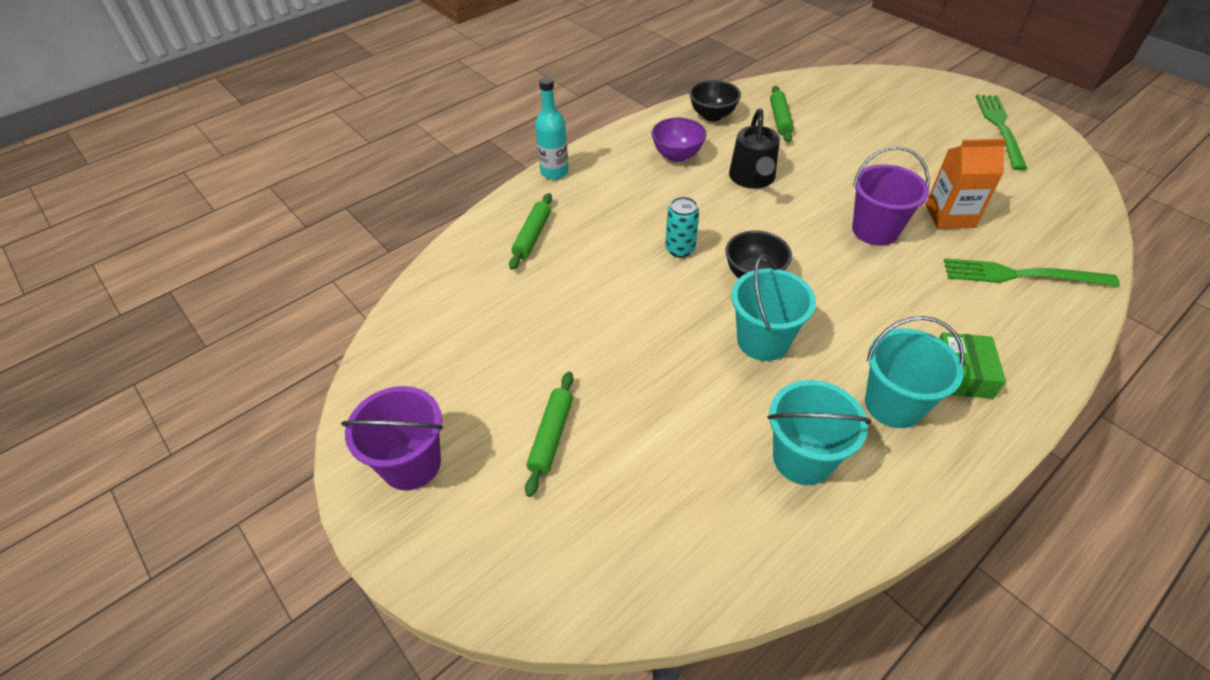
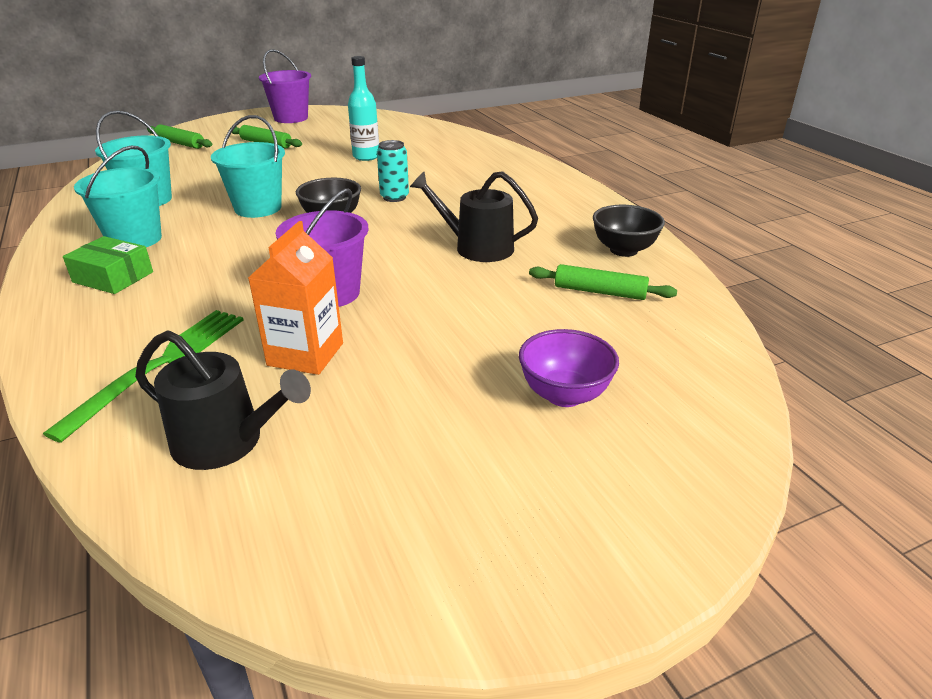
camera: 105 degrees right, 15 degrees down
(532, 236) = (458, 153): green rolling pin -> green rolling pin (180, 143)
(554, 172) = (543, 167): turquoise bottle -> turquoise bottle (366, 157)
(677, 155) = (544, 218): purple bowl -> purple bowl (564, 395)
(1000, 128) = (484, 522): green fork -> none
(1042, 216) = (226, 442): none -> black watering can

